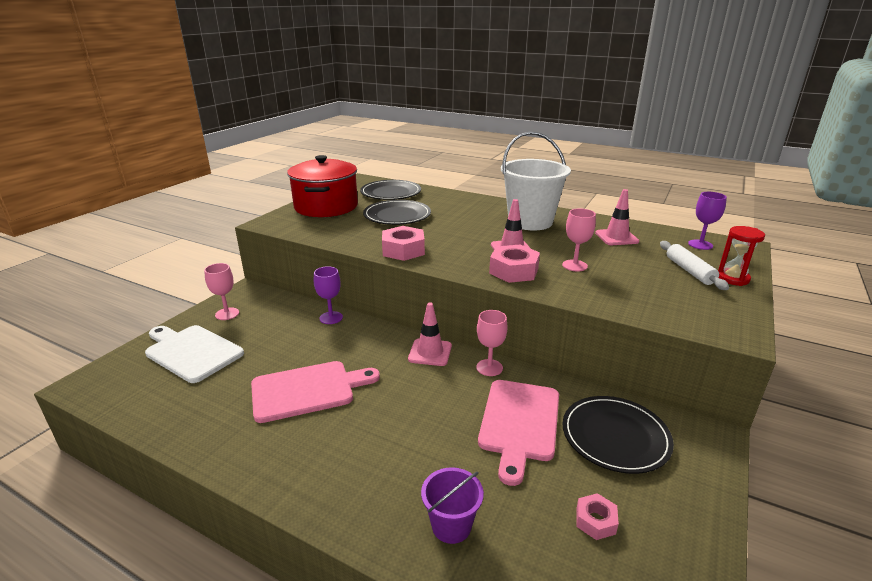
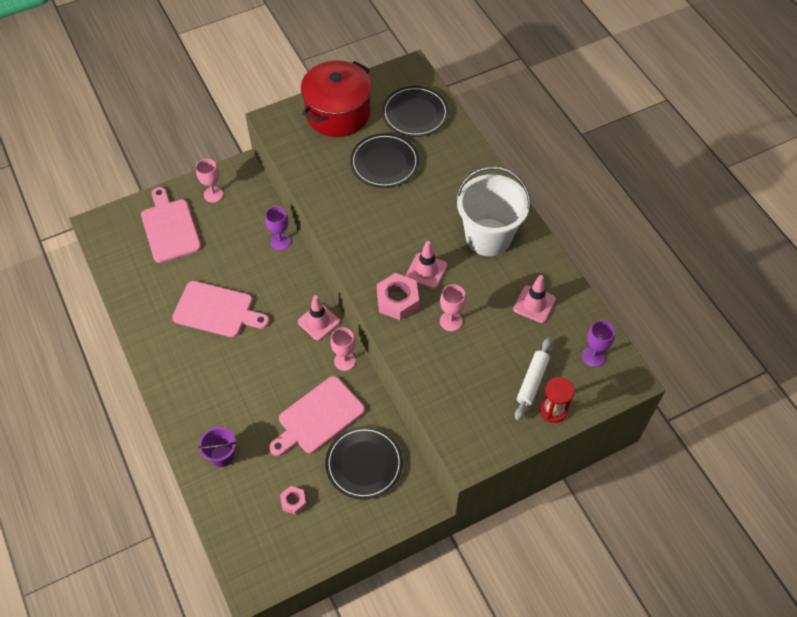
camera: 35 degrees right, 30 degrees up
(192, 352) = (170, 228): white cutting board -> pink cutting board
(403, 250) = (343, 224): pink nut -> none

